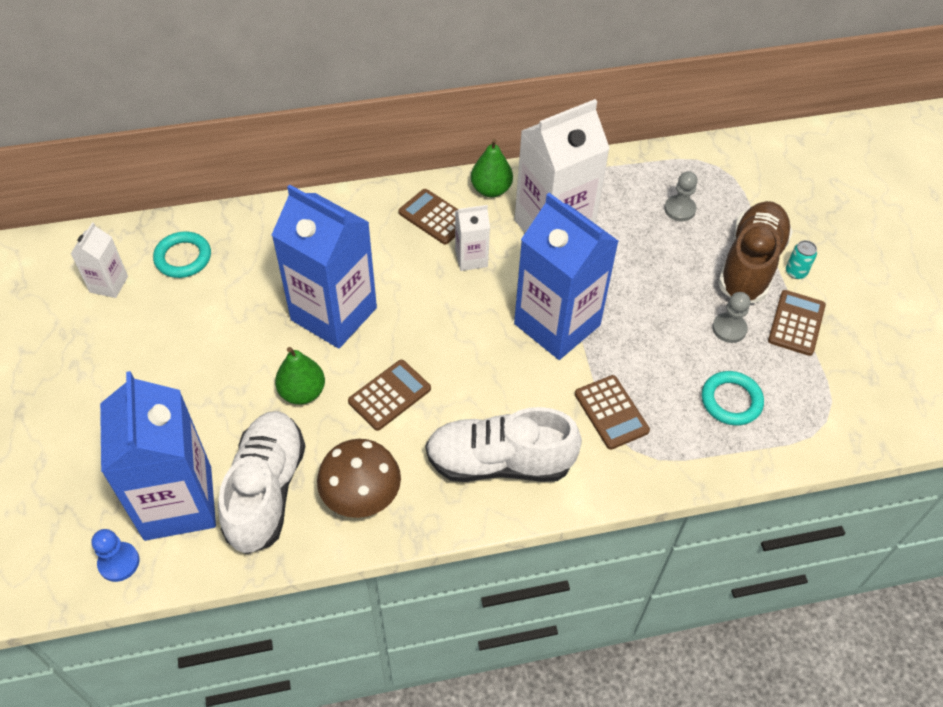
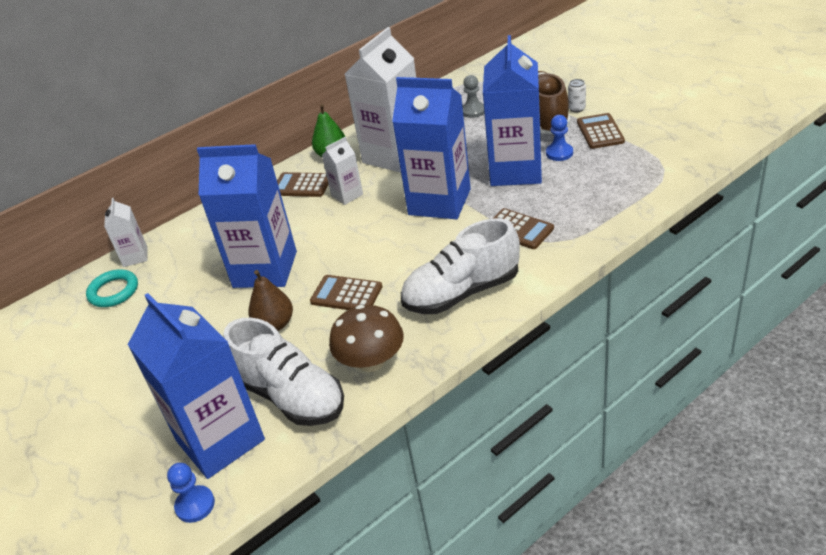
camera: 20 degrees left, 15 degrees down
(109, 284) = (58, 335): white carton -> white carton (135, 257)
(266, 490) = (291, 396): white shoe -> white shoe turned 150 degrees clockwise
(302, 392) = (275, 324): green pear -> brown pear
(389, 395) = (346, 294): brown calculator -> brown calculator turned 90 degrees counterclockwise
(665, 327) = (515, 170): none -> blue carton
(729, 329) = (559, 153): grey pawn -> blue pawn
(731, 401) = (594, 187): turquoise ring -> none
(796, 272) = (576, 108): turquoise can -> white can

